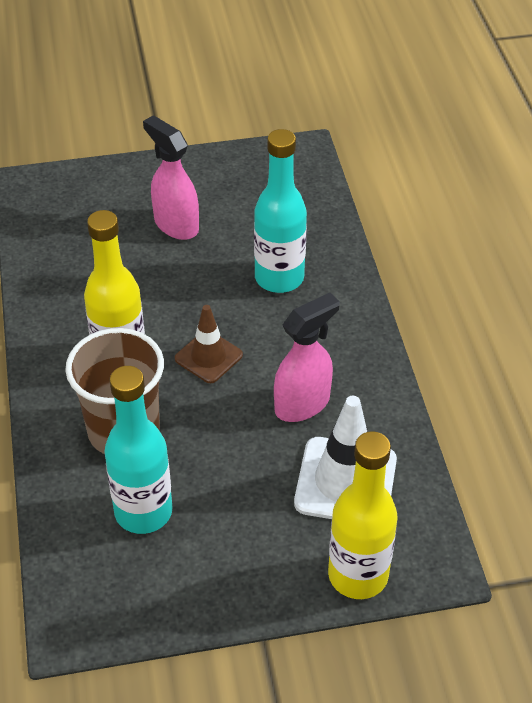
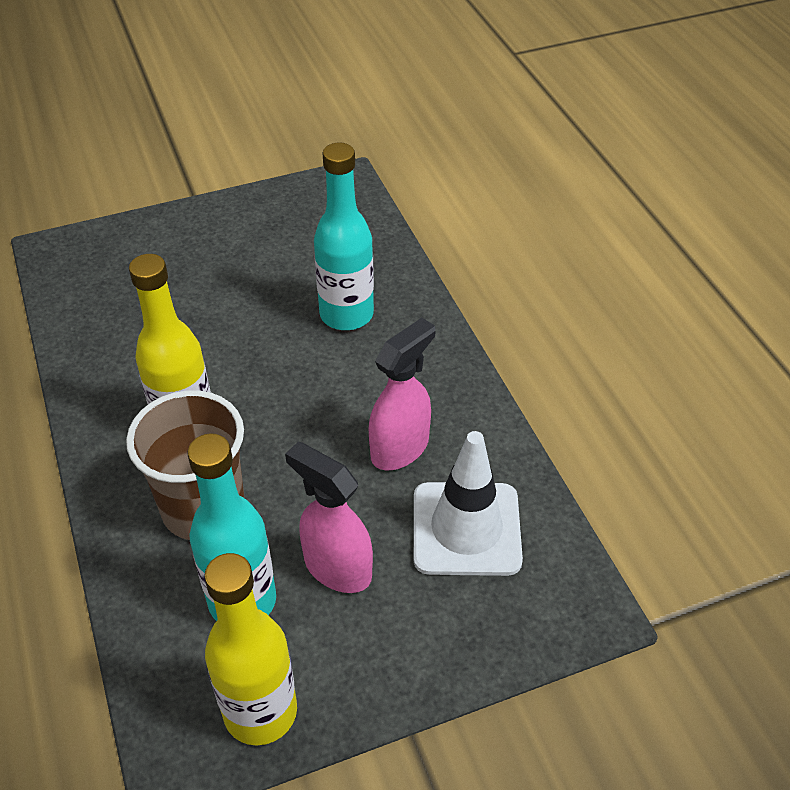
camera: 10 degrees left, 0 degrees up
(176, 225) = (223, 272): pink spray bottle -> pink spray bottle (337, 568)
(208, 357) = (285, 410): brown traffic cone -> none
(358, 575) = (504, 637): yellow bottle -> yellow bottle (260, 712)

